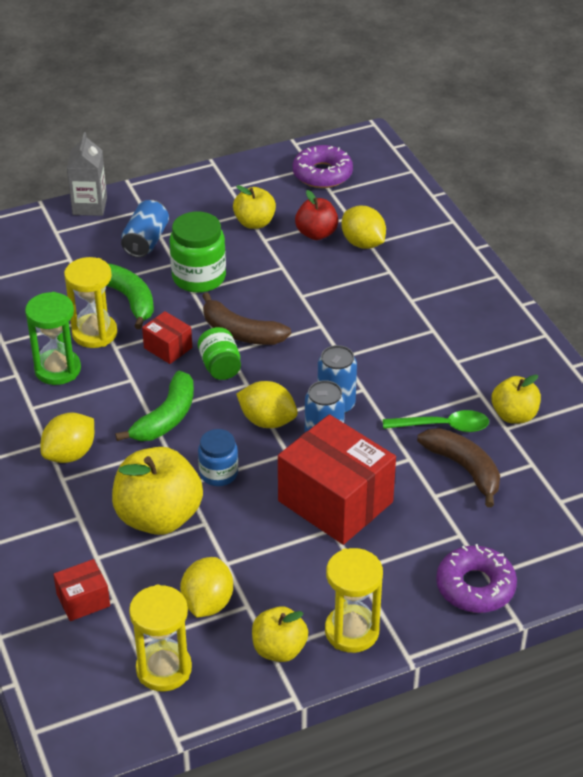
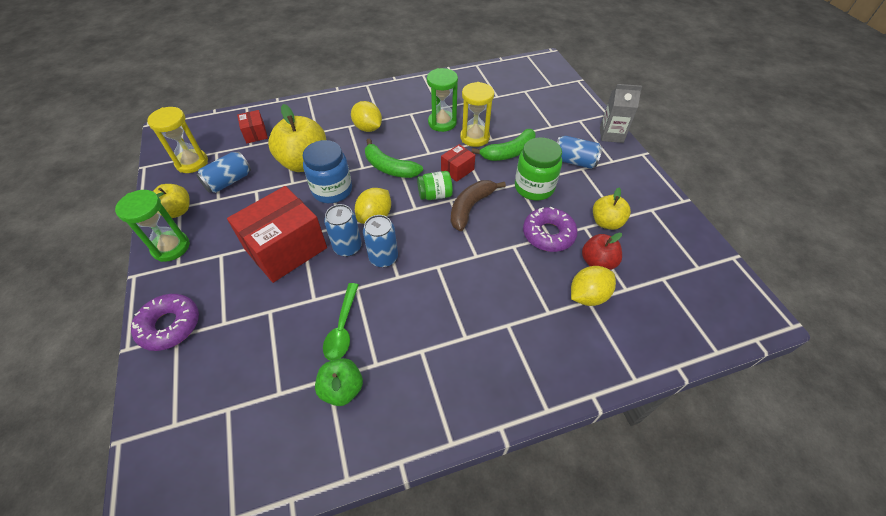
camera: 95 degrees right, 10 degrees up
(207, 603) = (229, 181): yellow lemon -> blue can
(218, 473) = (332, 190): blue jar -> blue jar, size x1.59
(322, 174) = (689, 274): purple donut -> purple donut (548, 234)
(351, 631) = (171, 247): yellow hourglass -> green hourglass
(464, 469) = (290, 337): brown banana -> none
(514, 415) = (342, 389): yellow apple -> green apple

